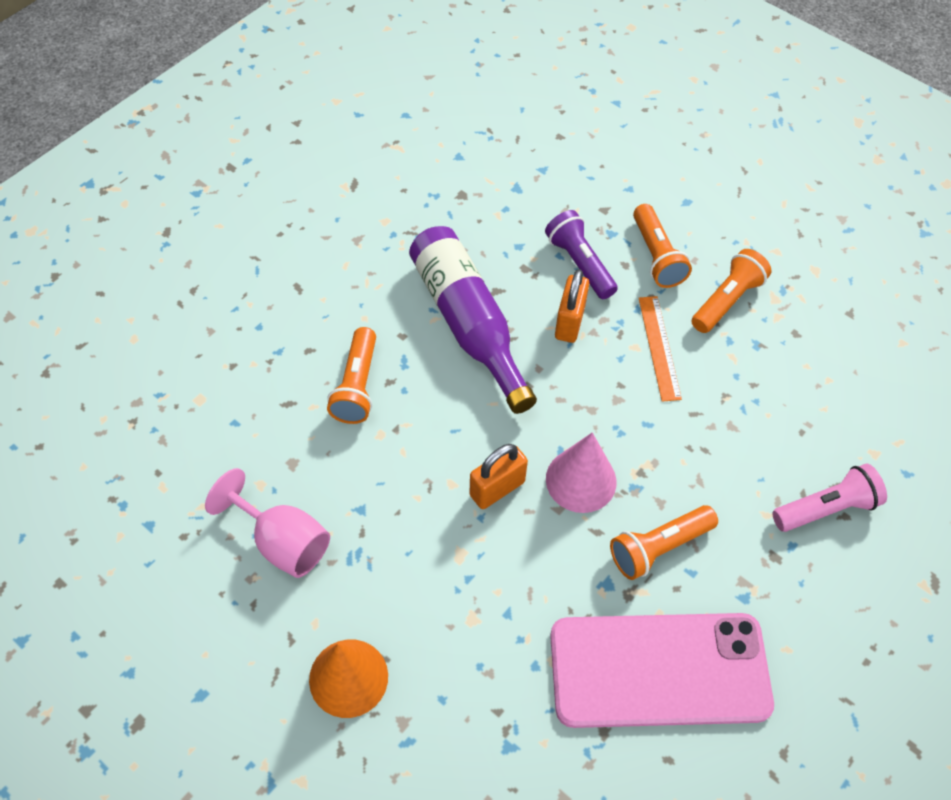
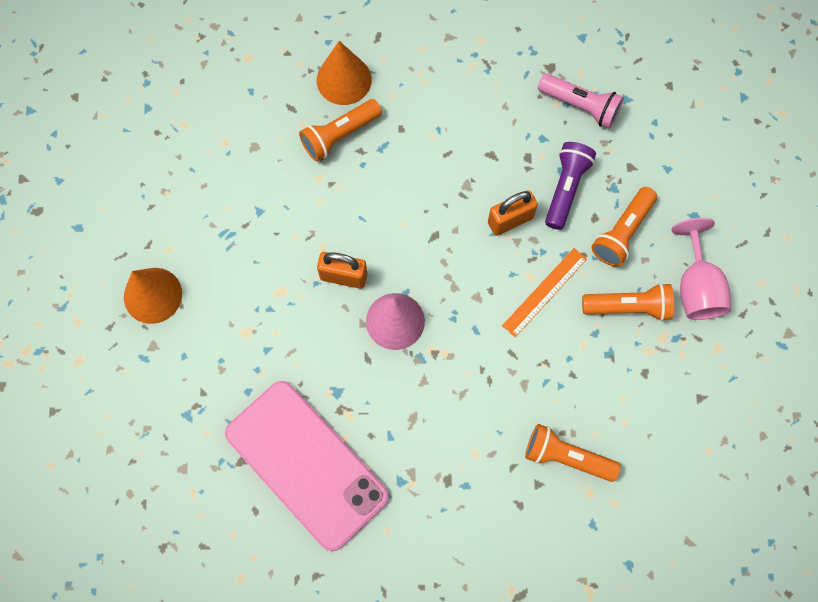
camera: 50 degrees right, 15 degrees up
(282, 541) = (200, 187): pink goblet -> pink goblet (696, 286)
(308, 342) = (344, 80): none -> orange cone
(468, 323) = (448, 159): purple bottle -> none
(658, 547) = (389, 404): orange flashlight -> orange flashlight (566, 456)
(826, 508) = (514, 489): pink flashlight -> pink flashlight (581, 106)

